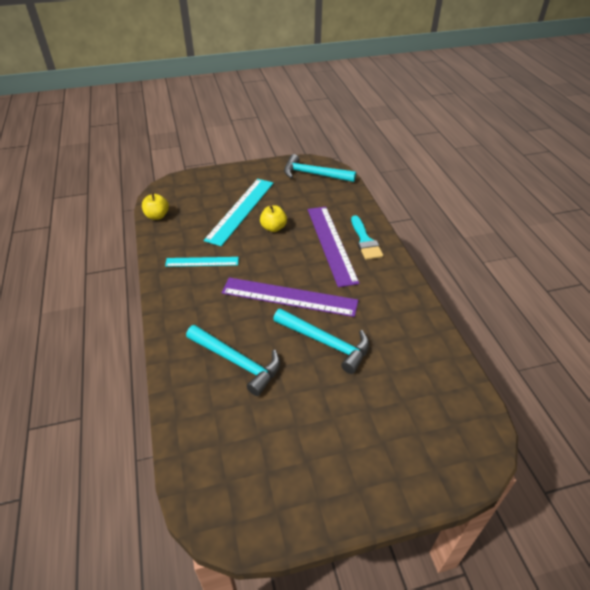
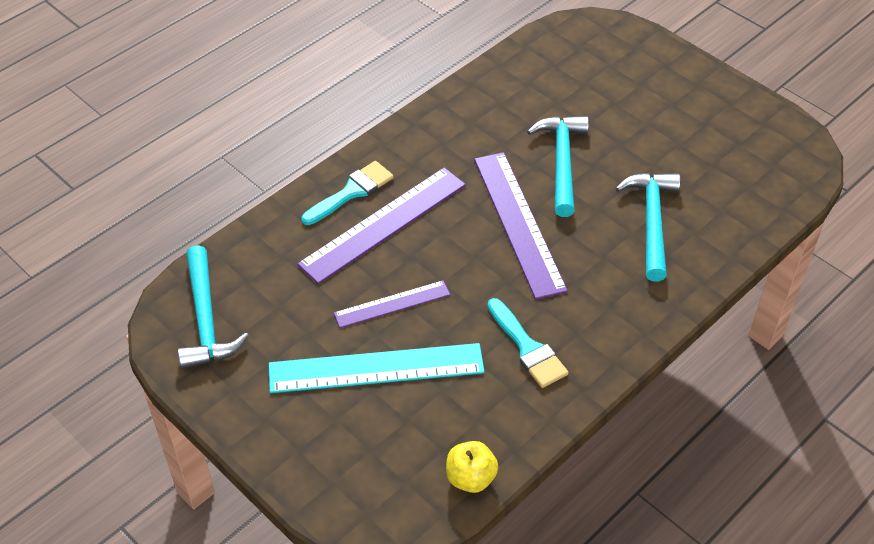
camera: 120 degrees left, 5 degrees up
(202, 262) = (527, 348): turquoise ruler -> turquoise brush
(273, 228) = (392, 304): yellow apple -> purple ruler

